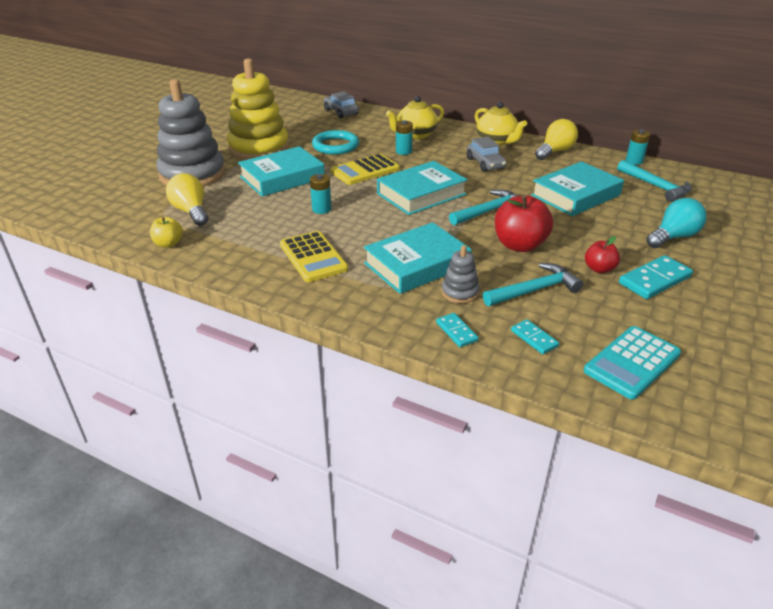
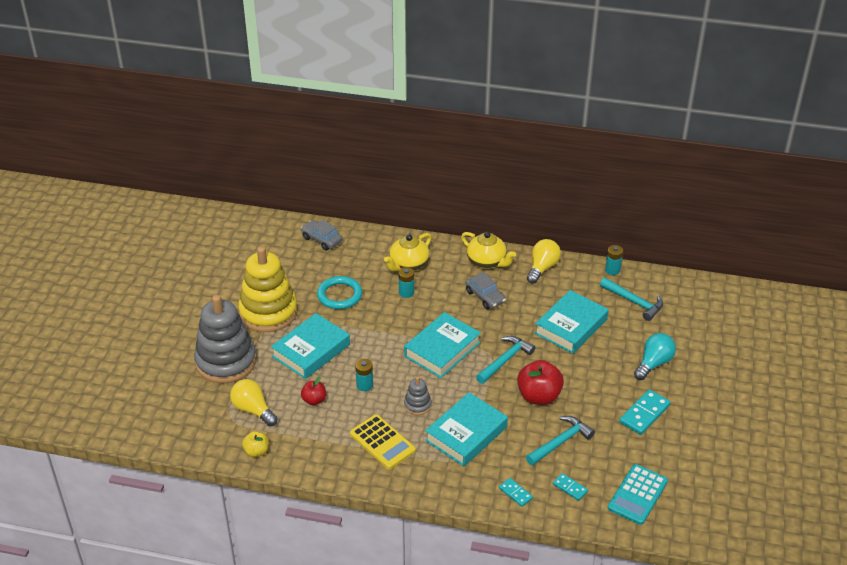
camera: 15 degrees left, 5 degrees up
(365, 170) = (381, 326): yellow calculator -> none
(460, 292) = (507, 455): grey stacking toy -> grey stacking toy (417, 405)
(599, 269) = (603, 410): red apple -> red apple (314, 400)

